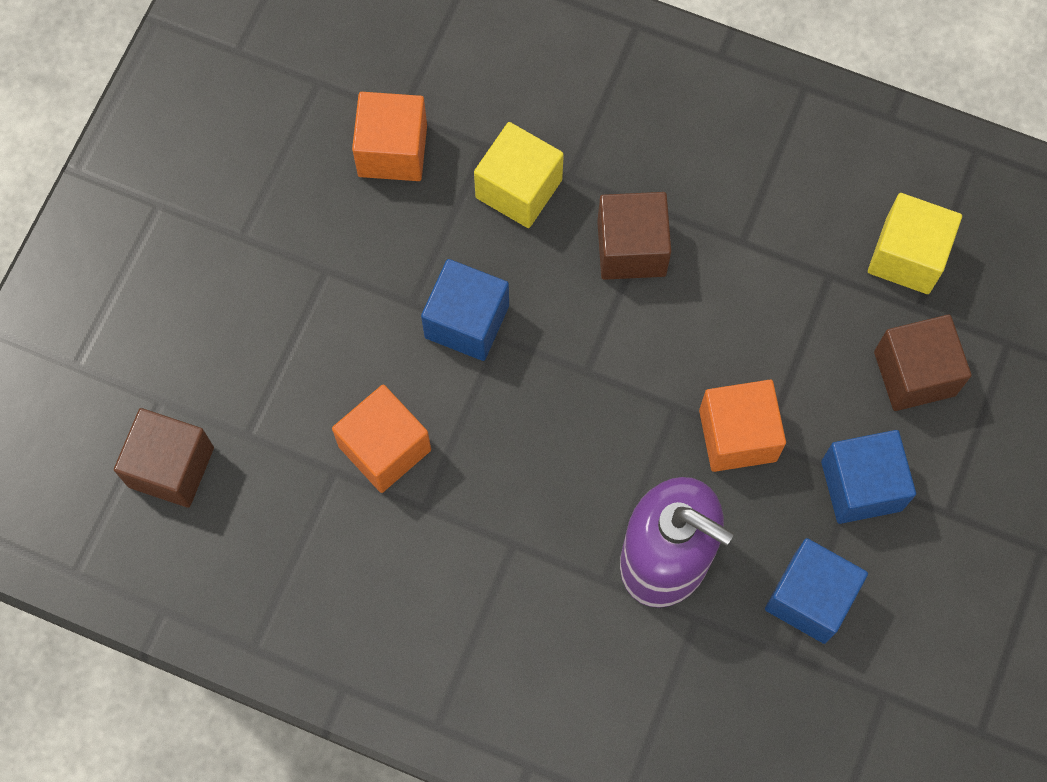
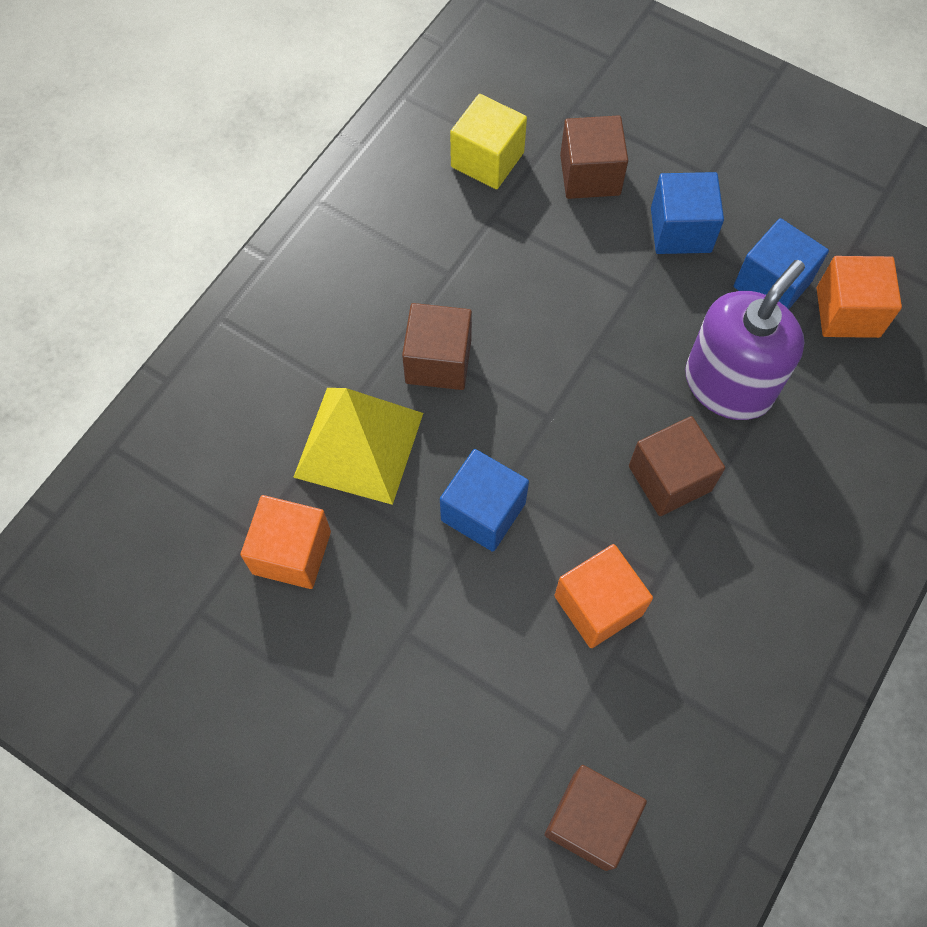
camera: 80 degrees left, 5 degrees down
(518, 188) = (358, 445): yellow cube -> yellow pyramid
(538, 505) = (669, 478): none -> brown cube
(737, 435) = (625, 310): orange cube -> orange cube (847, 312)

